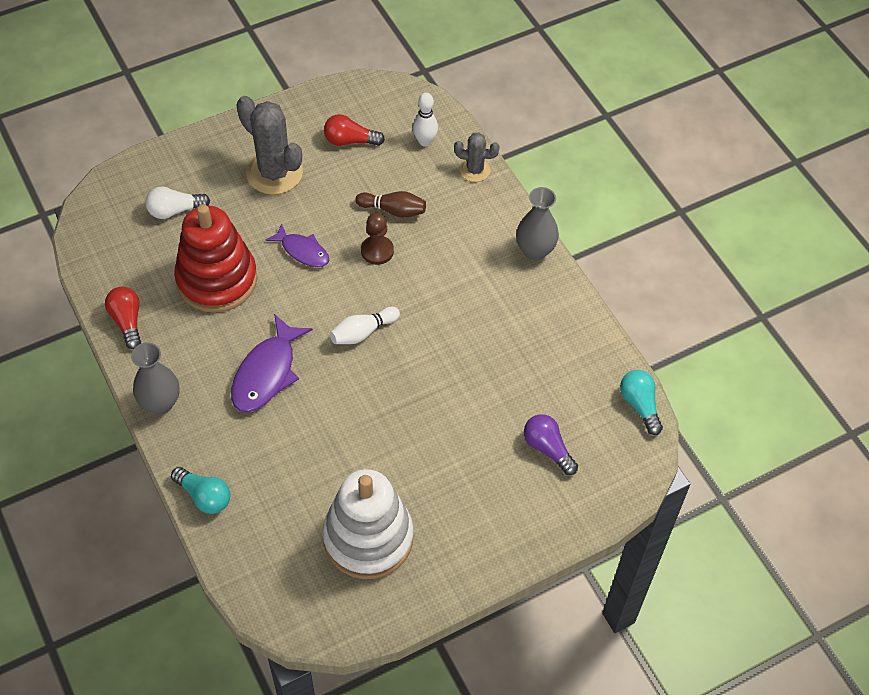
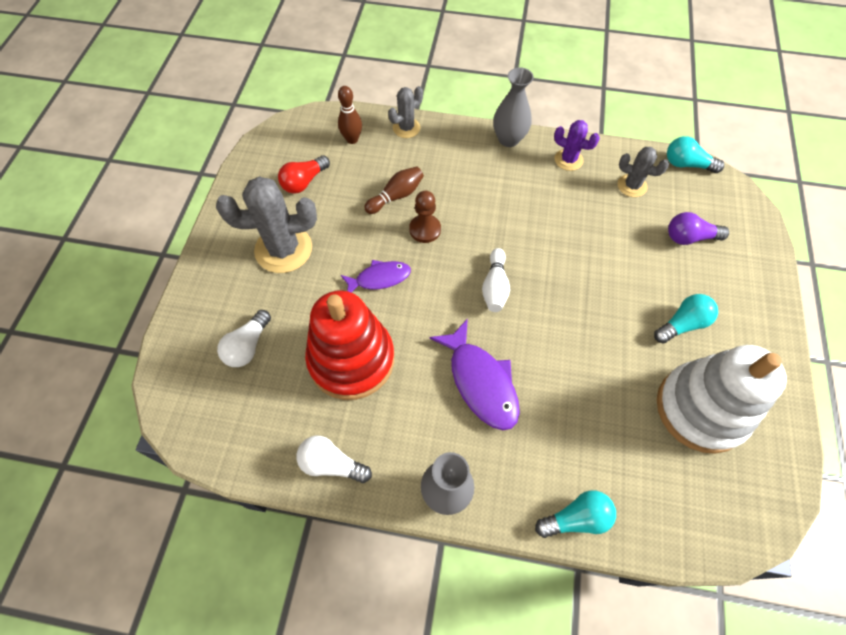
camera: 50 degrees left, 5 degrees up
(127, 321) = (331, 464): red light bulb -> white light bulb
(425, 141) = (352, 139): white bowling pin -> brown bowling pin
(443, 486) = (682, 324): none -> turquoise light bulb
(554, 309) = (568, 160): none -> purple cactus
(569, 374) = (632, 186): none -> grey cactus

